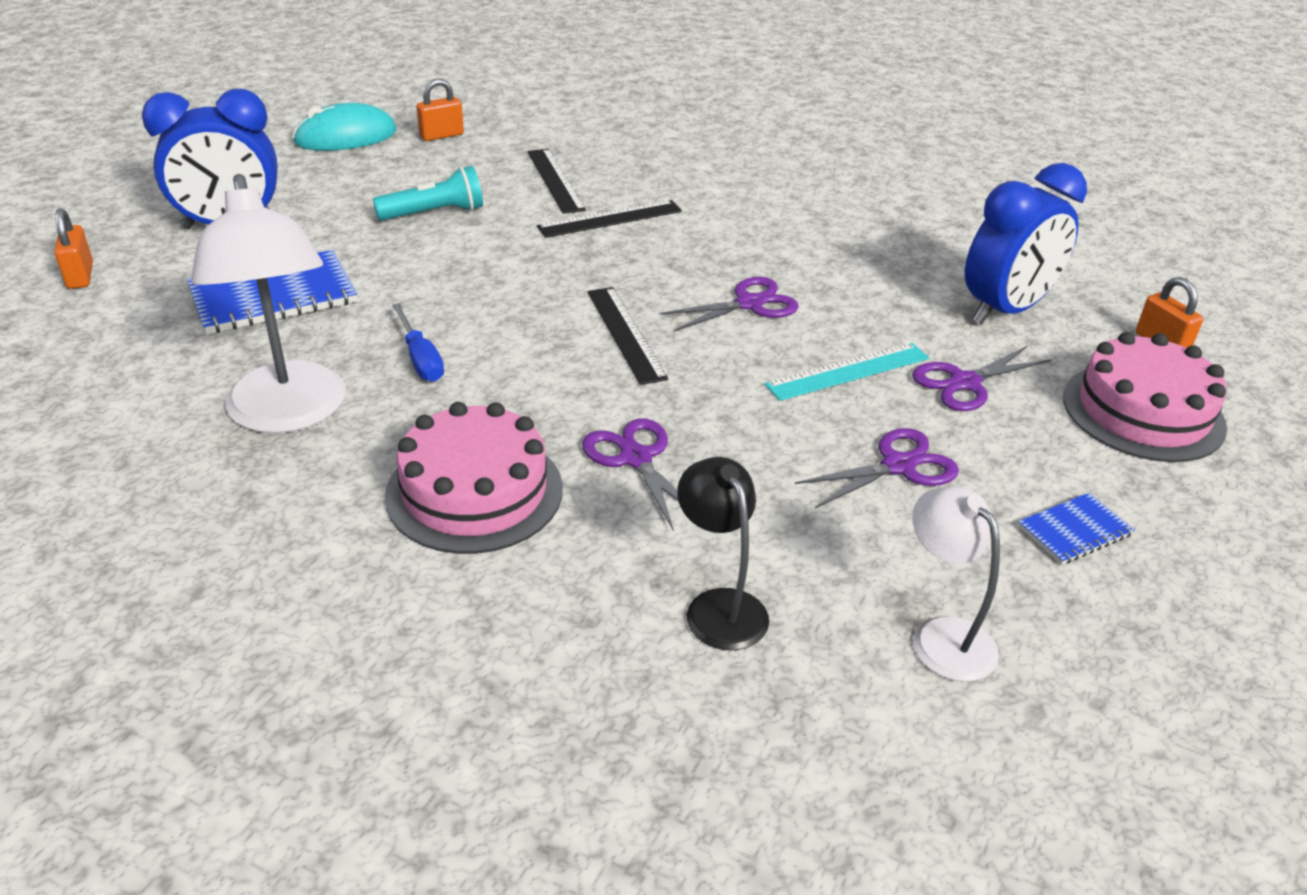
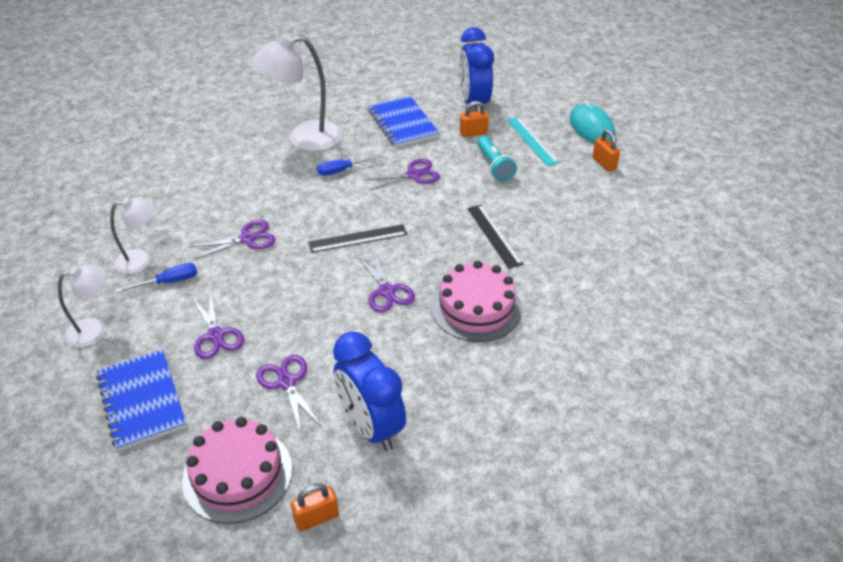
camera: 95 degrees right, 5 degrees up
(80, 276) = (422, 72): orange padlock -> orange padlock (473, 133)
(446, 283) = (414, 175): none -> purple scissors
(474, 491) = (237, 191): pink cake -> pink cake (476, 308)
(555, 180) = (546, 212): black ruler -> none
(719, 606) = (141, 260): black lamp -> white lamp
(779, 549) = (169, 282): none -> blue screwdriver
(848, 371) = (308, 328): turquoise ruler -> turquoise ruler (532, 141)
(1074, 531) = (142, 401): blue notebook -> blue notebook, size x1.90

